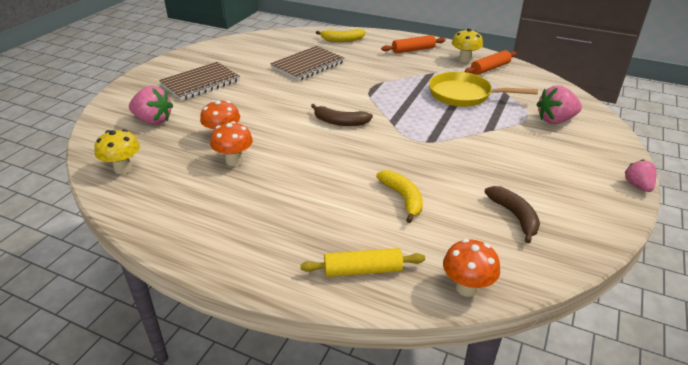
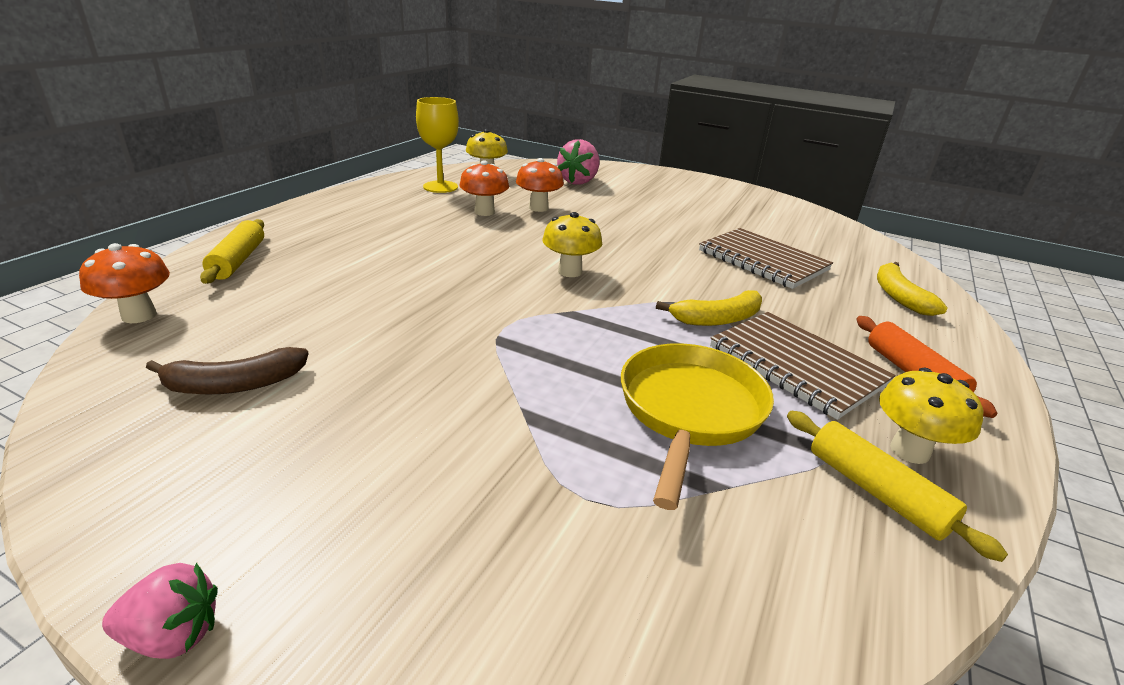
camera: 90 degrees right, 5 degrees down
(164, 191) = (440, 187): none -> yellow goblet
(200, 83) = (674, 199): brown notebook -> brown notebook (796, 365)
(340, 122) = (570, 271): brown banana -> yellow mushroom
(403, 198) = (350, 297): yellow banana -> yellow banana (717, 319)
(490, 68) = (876, 491): orange rolling pin -> yellow rolling pin
(555, 120) = (562, 556): pink strawberry -> none

